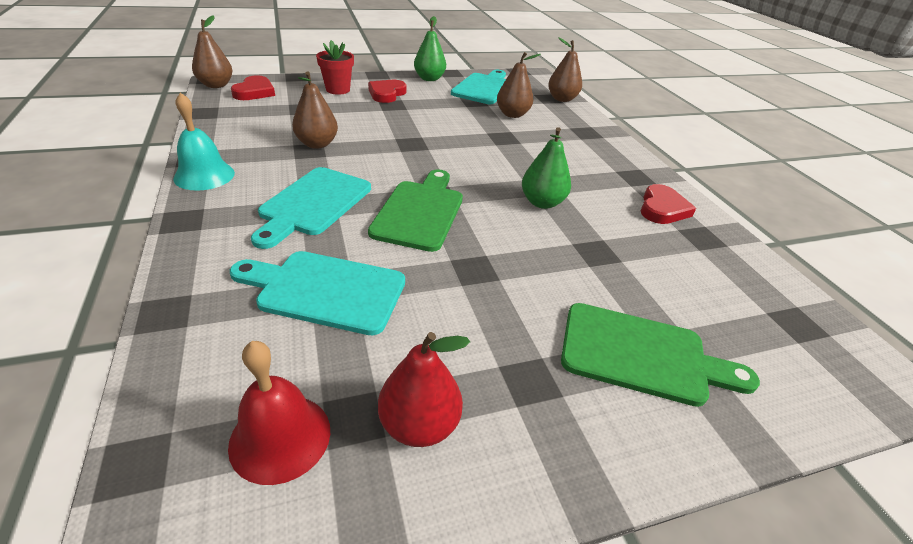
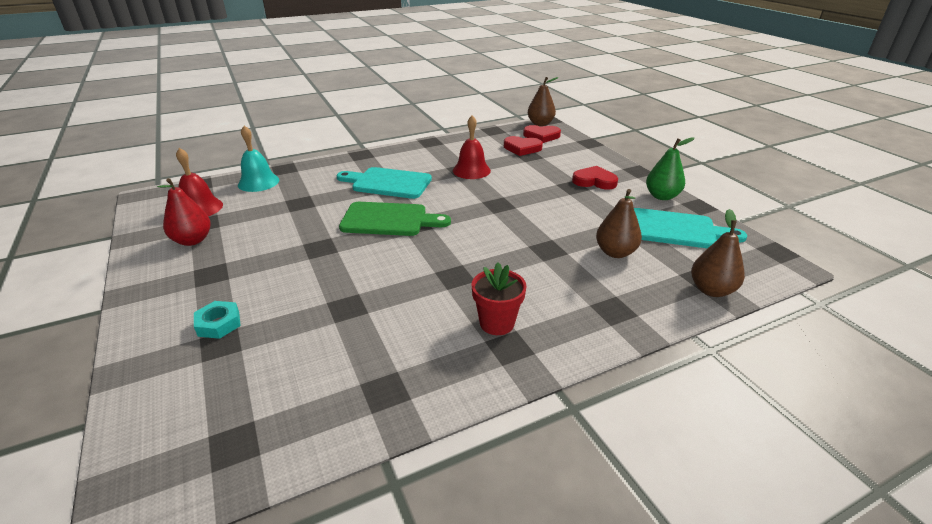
camera: 85 degrees right, 5 degrees down
(204, 175) = (410, 149): turquoise bell -> turquoise bell (258, 182)
(317, 144) = (471, 170): brown pear -> red bell
(325, 290) = (298, 201): turquoise cutting board -> none
(338, 90) = (579, 161): red flower pot -> red flower pot (497, 323)
(542, 202) = (422, 276): green pear -> none
(642, 355) = (219, 324): green cutting board -> turquoise nut
(662, 208) = (438, 362): red heart -> red heart (522, 148)

